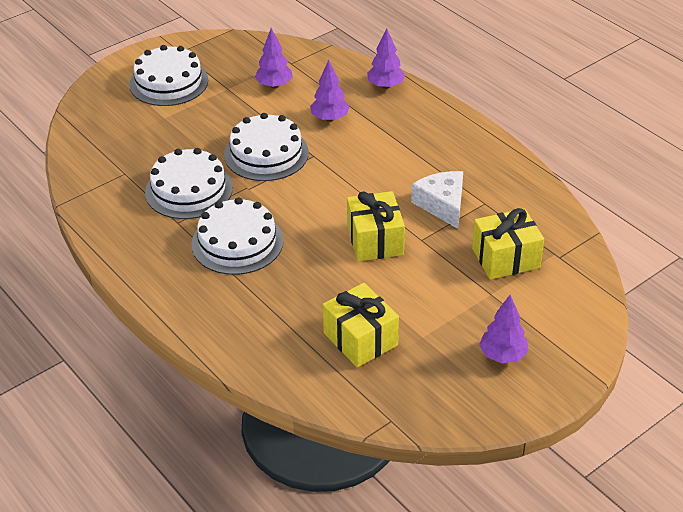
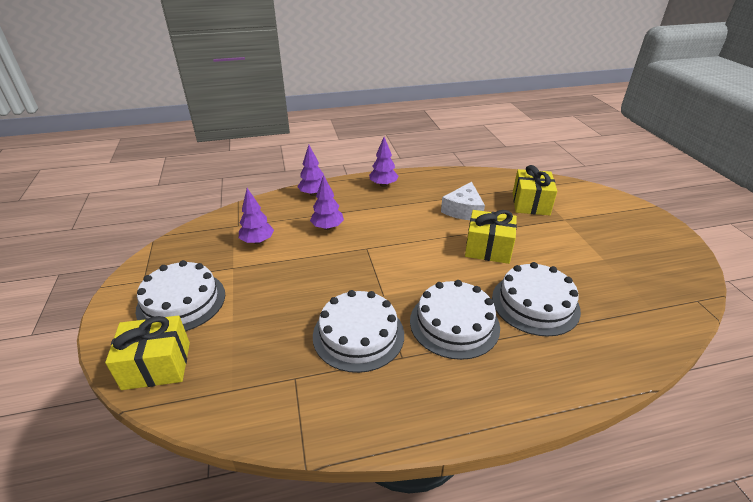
camera: 65 degrees left, 5 degrees down
(266, 154) = (344, 271): white cake -> white cake (535, 303)
(360, 339) = (602, 289): yellow gift -> yellow gift (157, 365)
(442, 205) = (463, 210): white cheese -> white cheese turned 75 degrees counterclockwise
(502, 355) = (628, 232): purple tree -> purple tree (383, 185)

